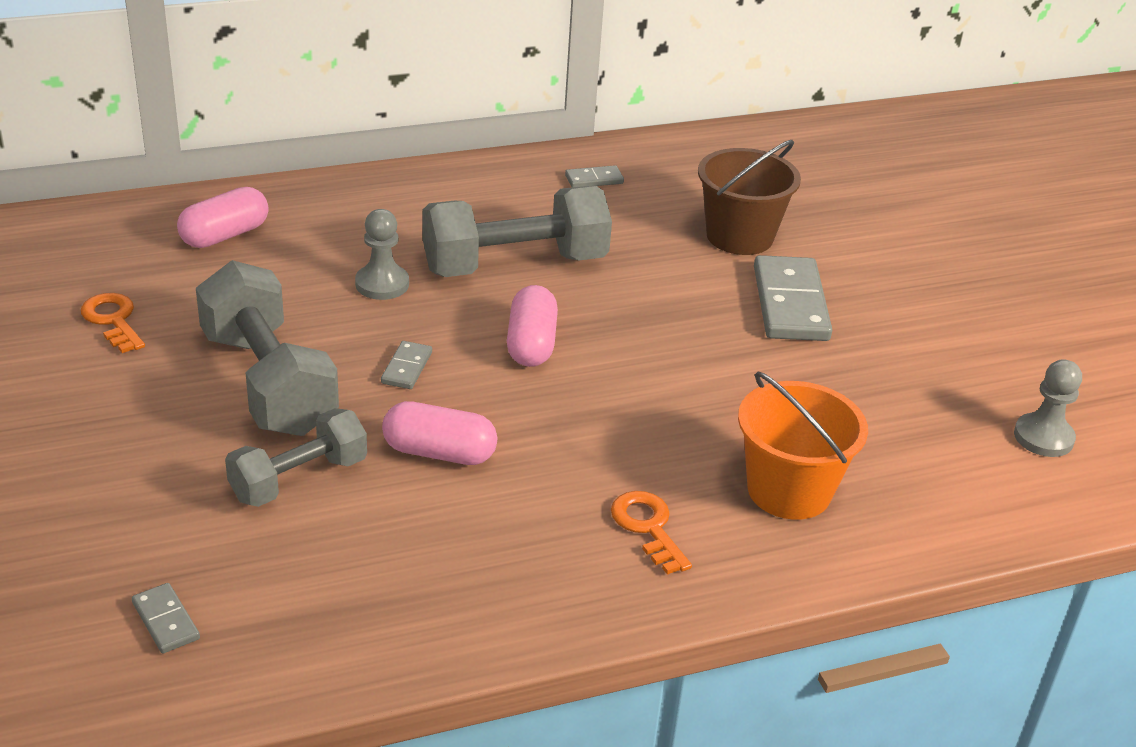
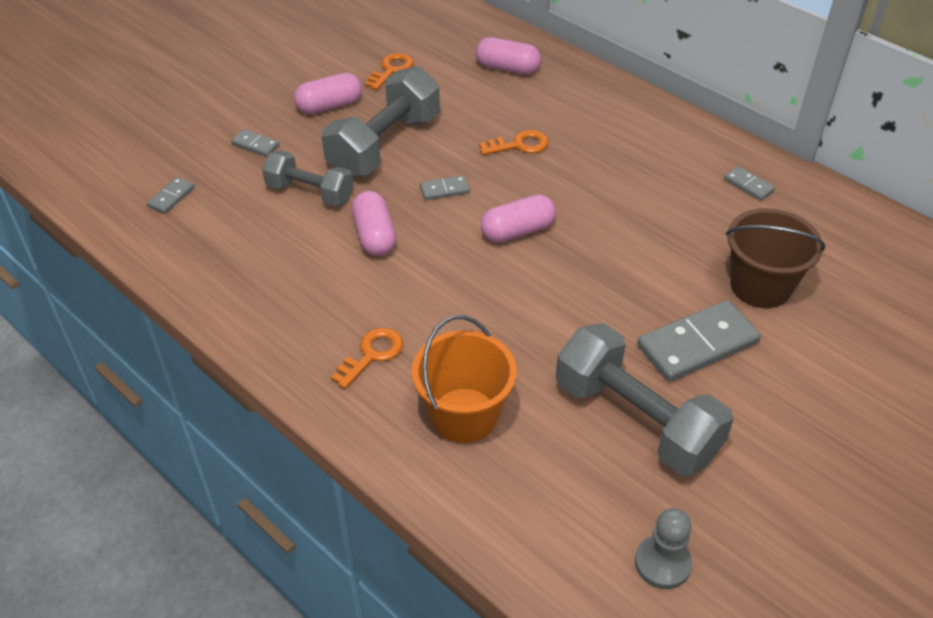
camera: 65 degrees right, 10 degrees up
(127, 399) = (329, 106): none -> pink capsule
(135, 496) = (255, 145): none -> grey domino
(382, 284) = (519, 145): grey pawn -> orange key
(515, 265) = (599, 190): grey dumbbell -> grey dumbbell (636, 420)

